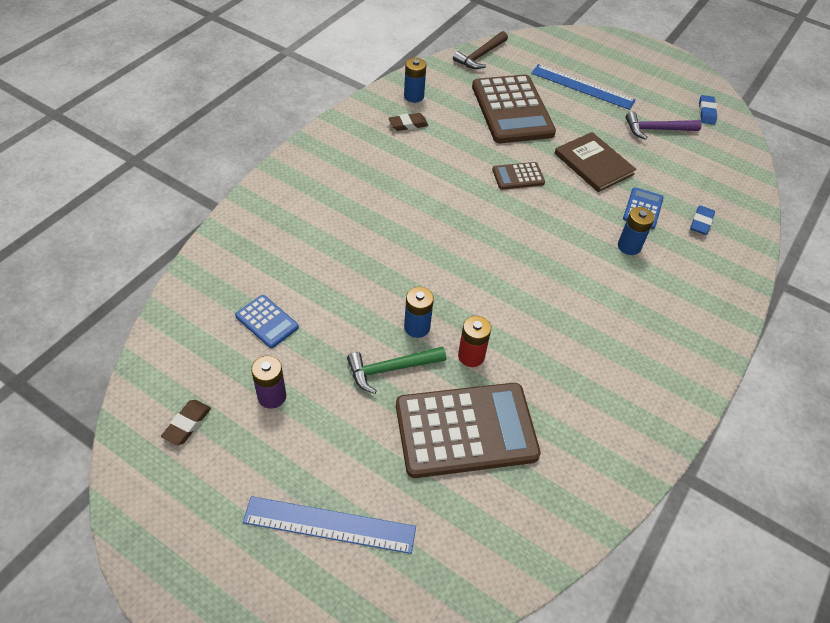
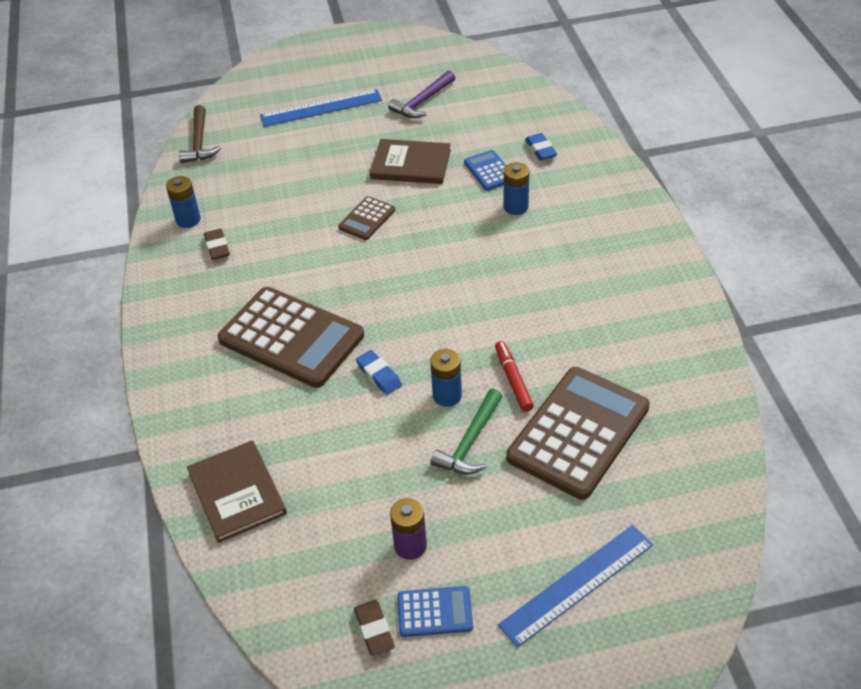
camera: 40 degrees left, 5 degrees down
(230, 273) = (237, 493): none -> brown book
(267, 322) = (325, 498): blue calculator -> blue calculator (435, 612)
(408, 124) = (217, 247): brown eraser -> brown eraser turned 45 degrees counterclockwise
(471, 356) = (513, 380): red battery -> red marker
(512, 110) = (290, 169): brown calculator -> brown calculator (291, 338)
(706, 112) = (440, 61): blue eraser -> blue eraser (379, 375)

